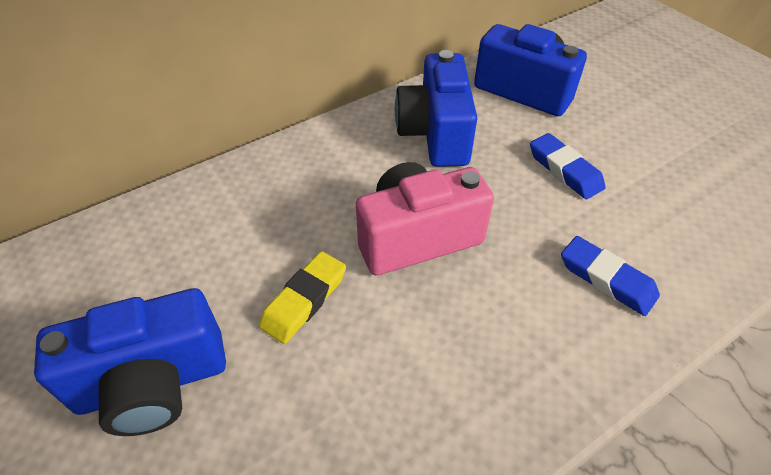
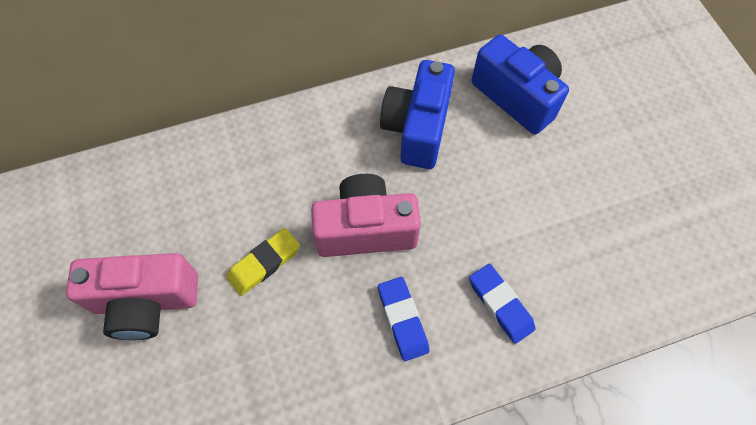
camera: 15 degrees right, 15 degrees up
(153, 383) = (146, 302): blue camera -> pink camera
(564, 170) = (513, 193): blue eraser -> blue eraser (402, 320)

